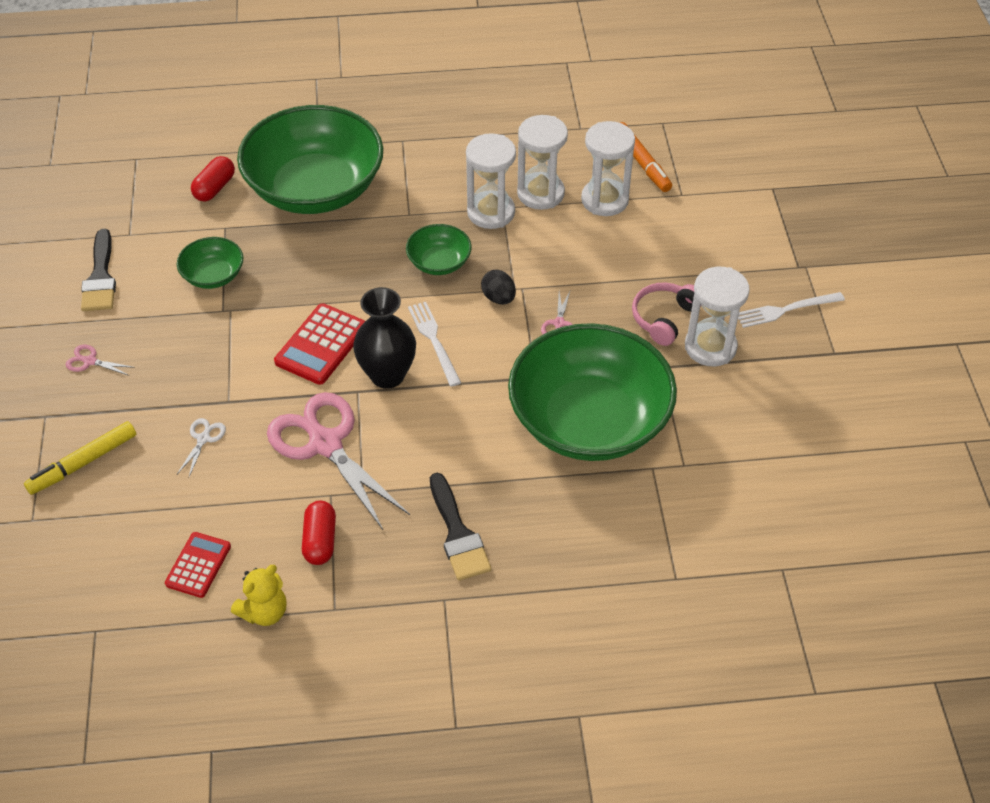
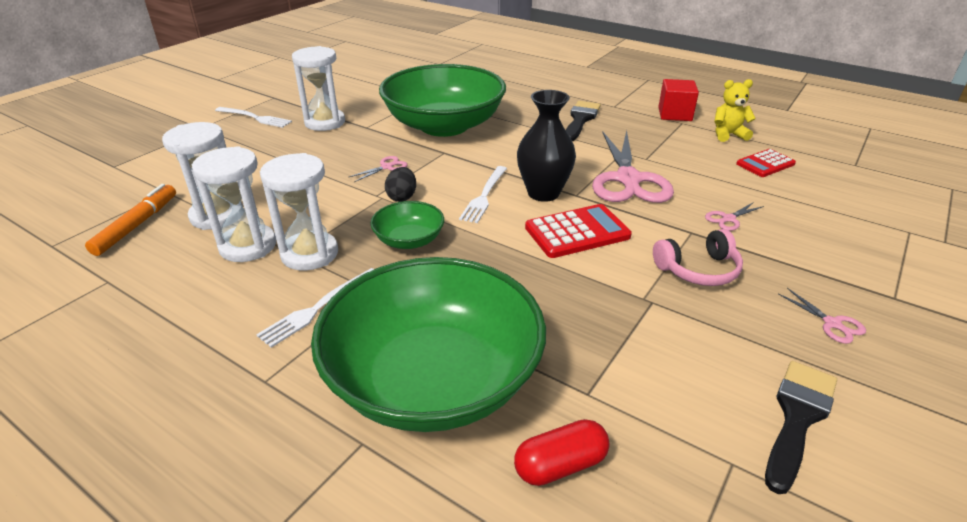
camera: 140 degrees left, 15 degrees down
(83, 463) = (853, 247): yellow marker -> none
(203, 439) = (728, 219): white scissors -> pink scissors
(213, 275) = (640, 341): green bowl -> none
(320, 541) = (670, 145): red capsule -> none
(355, 627) = (674, 114): none -> red cube
(430, 185) = (318, 308): none -> white fork
(664, 318) = (322, 142): pink headphones -> pink headphones (698, 270)

